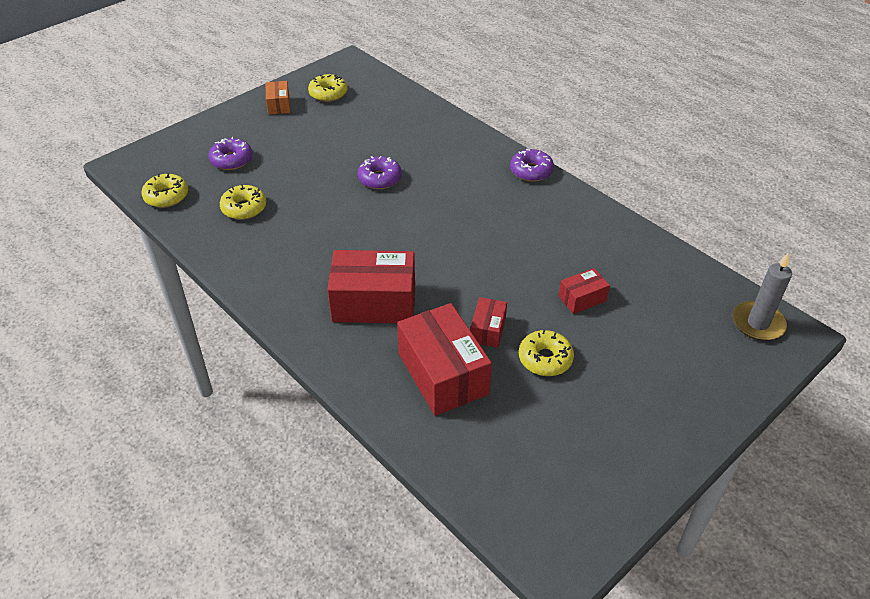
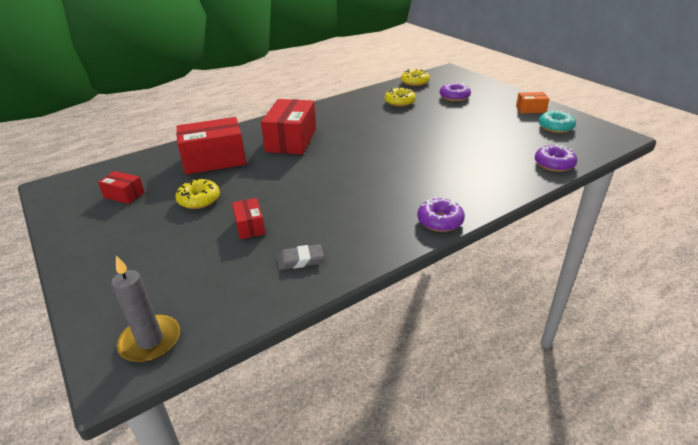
camera: 100 degrees right, 10 degrees down
(328, 93) = (555, 127): yellow donut -> turquoise donut
(380, 178) = (430, 145): purple donut -> purple donut (554, 164)
(488, 330) = (242, 179): red box -> red box (124, 195)
(620, 251) = (300, 260): none -> grey eraser

